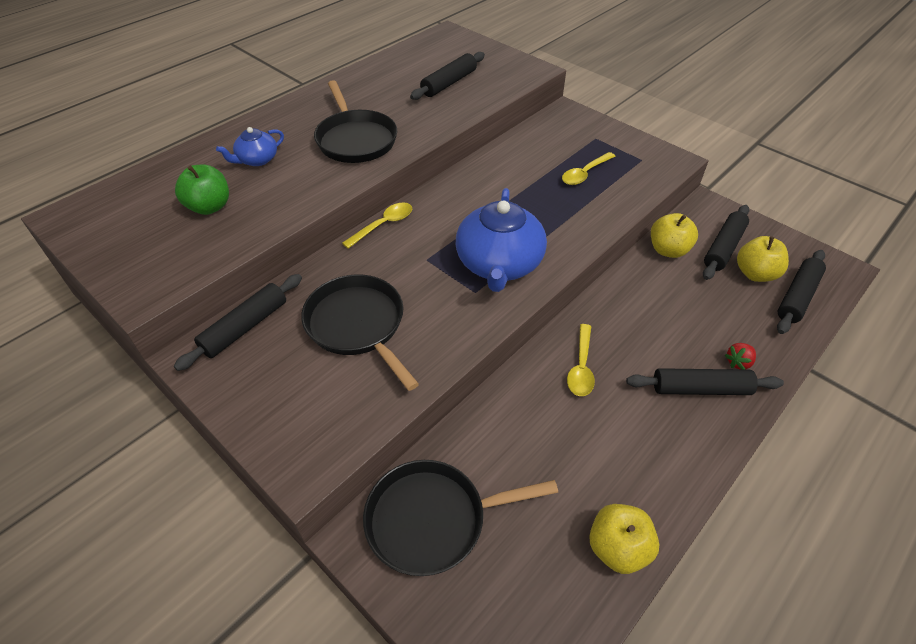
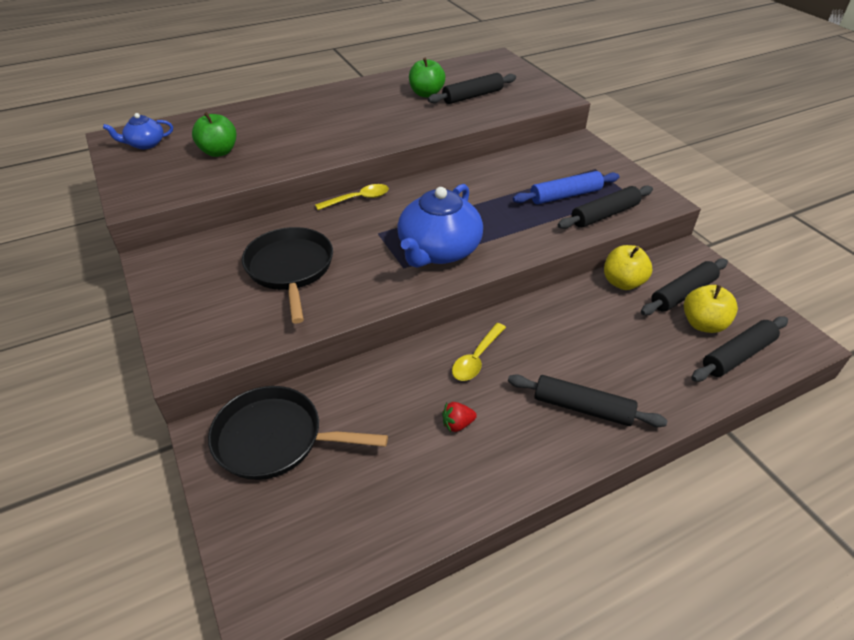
camera: 20 degrees right, 5 degrees down
(245, 327) = (203, 249): black rolling pin -> black rolling pin (604, 215)
(257, 160) = (276, 125): blue teapot -> blue teapot (145, 144)
(355, 139) = (364, 125): black pan -> none
(400, 89) = (426, 94): none -> green apple
(585, 174) = (565, 195): yellow spoon -> blue rolling pin
(617, 548) = (420, 514): yellow apple -> none
(738, 362) = (636, 396): red strawberry -> red strawberry (457, 424)

